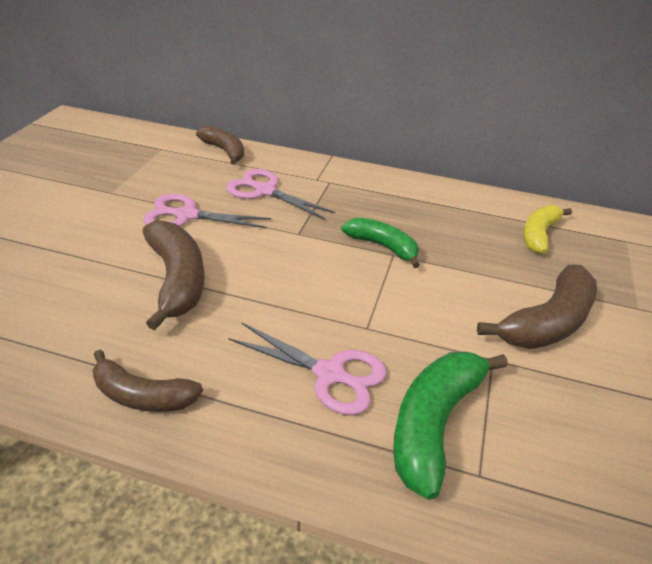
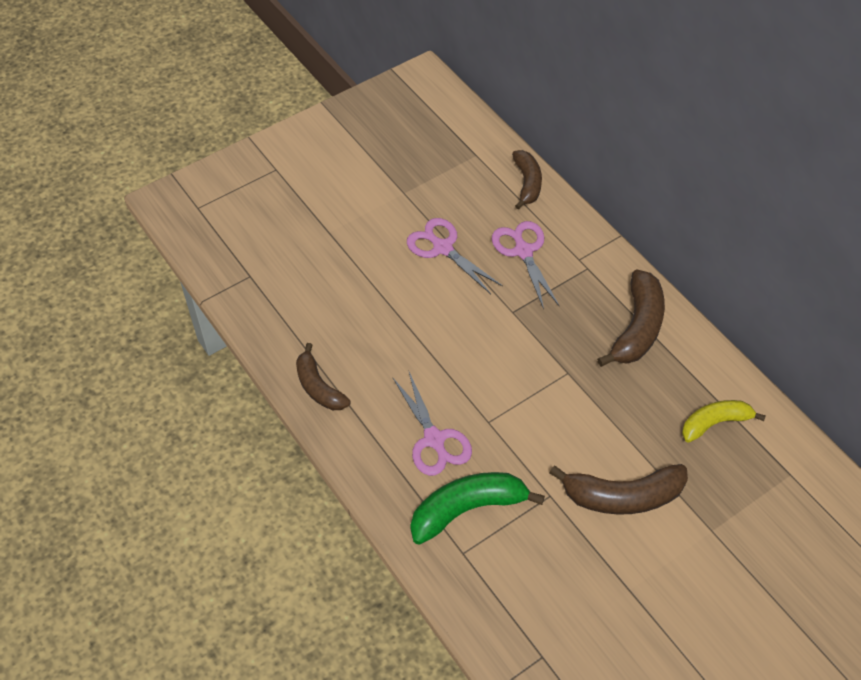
camera: 40 degrees right, 15 degrees up
(177, 279) = (394, 309): brown banana -> brown banana (637, 327)
(382, 246) = (566, 361): green banana -> none

